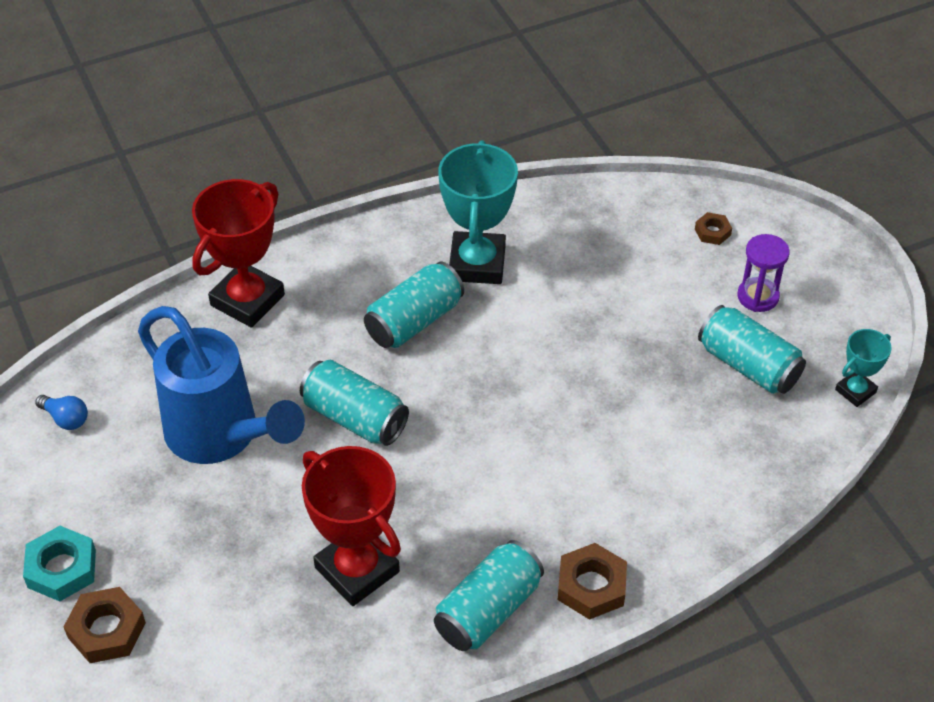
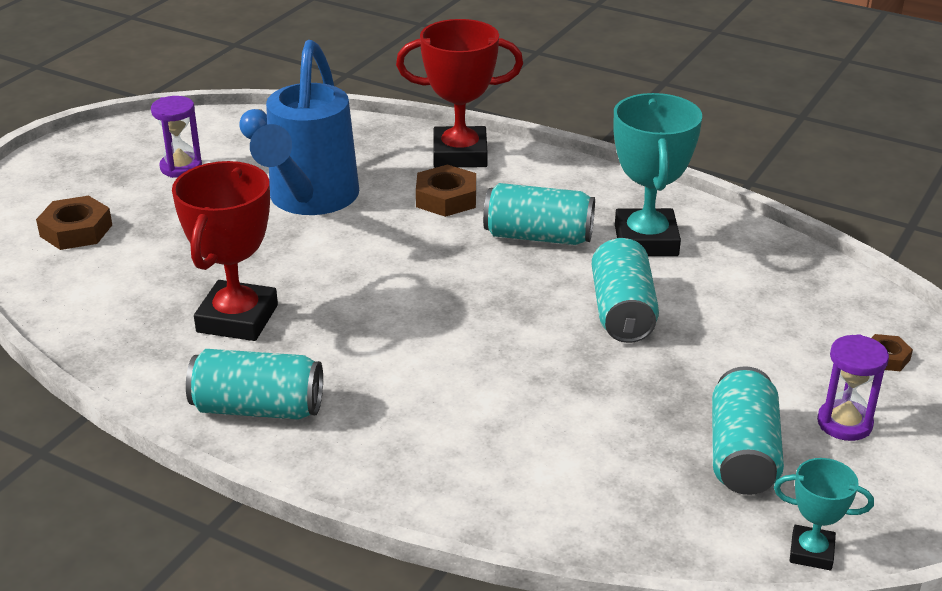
camera: 55 degrees right, 15 degrees down
(61, 568) = (117, 189): turquoise nut -> none
(70, 503) = (181, 167): none -> purple hourglass
(355, 418) = (398, 251): turquoise can -> turquoise can (622, 311)
(477, 264) = (646, 240): turquoise trophy -> turquoise trophy turned 60 degrees counterclockwise
(591, 586) = (343, 461): brown nut -> brown nut (446, 198)

